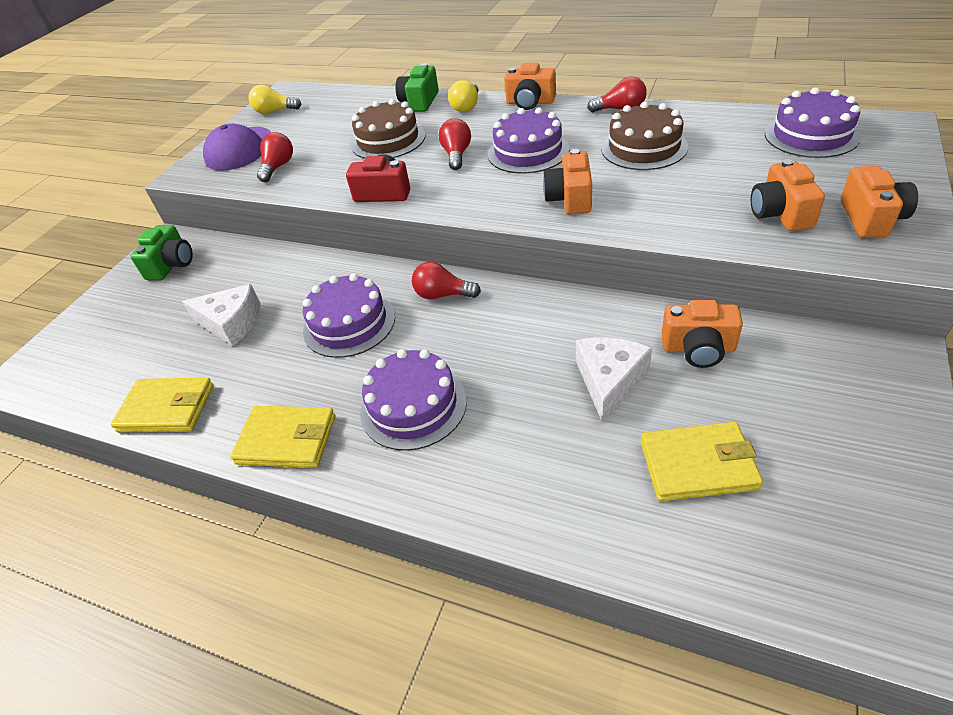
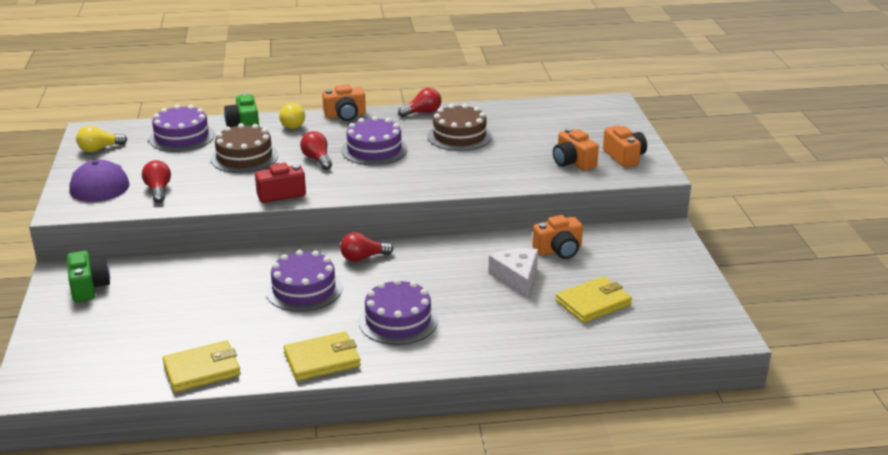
camera: 35 degrees left, 15 degrees down
(231, 323) = (199, 311): white cheese -> none
(570, 198) = (431, 175): orange camera -> none
(811, 135) = (564, 115): purple cake -> purple cake (182, 137)

